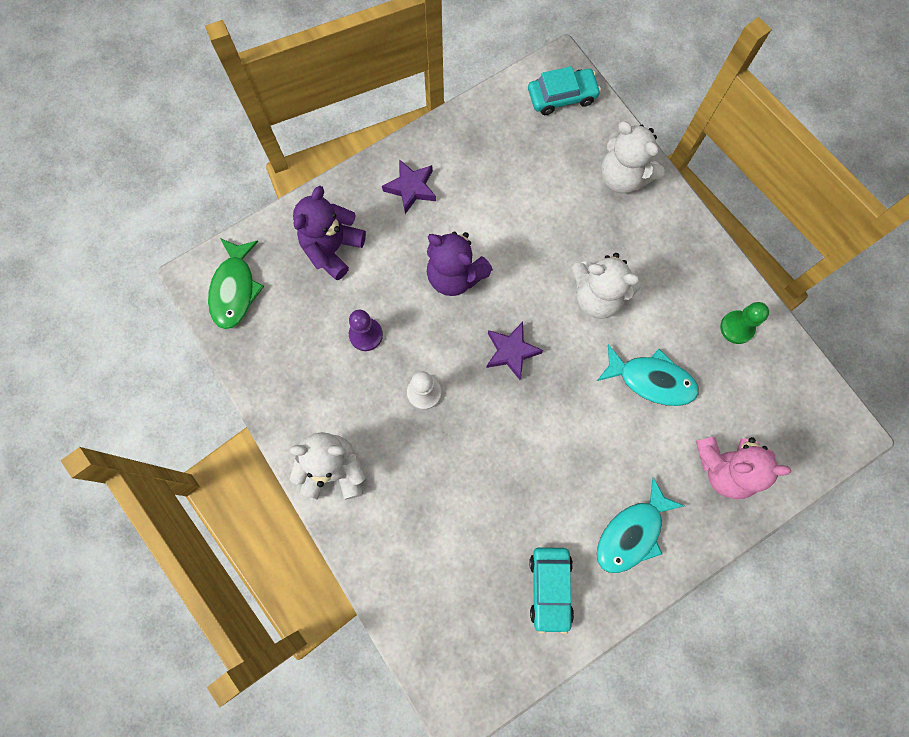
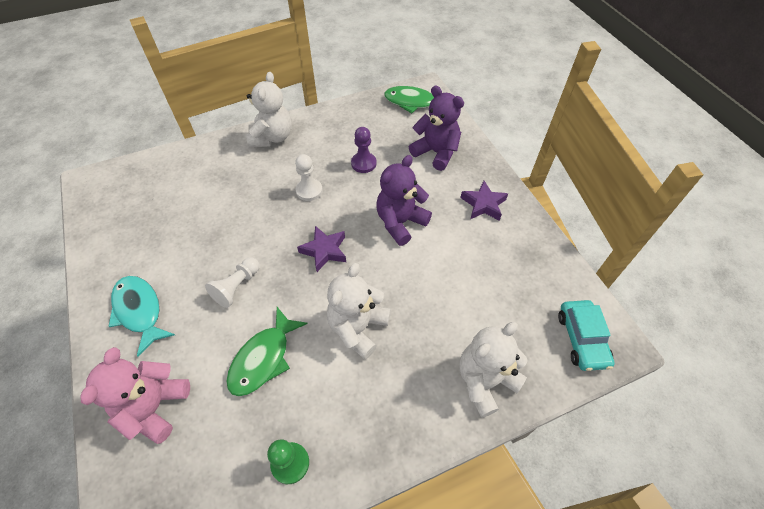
camera: 100 degrees right, 20 degrees down
(550, 588) = (131, 245): turquoise car -> none
(578, 435) = (237, 287): none -> white pawn
(651, 380) = (263, 358): turquoise fish -> green fish

